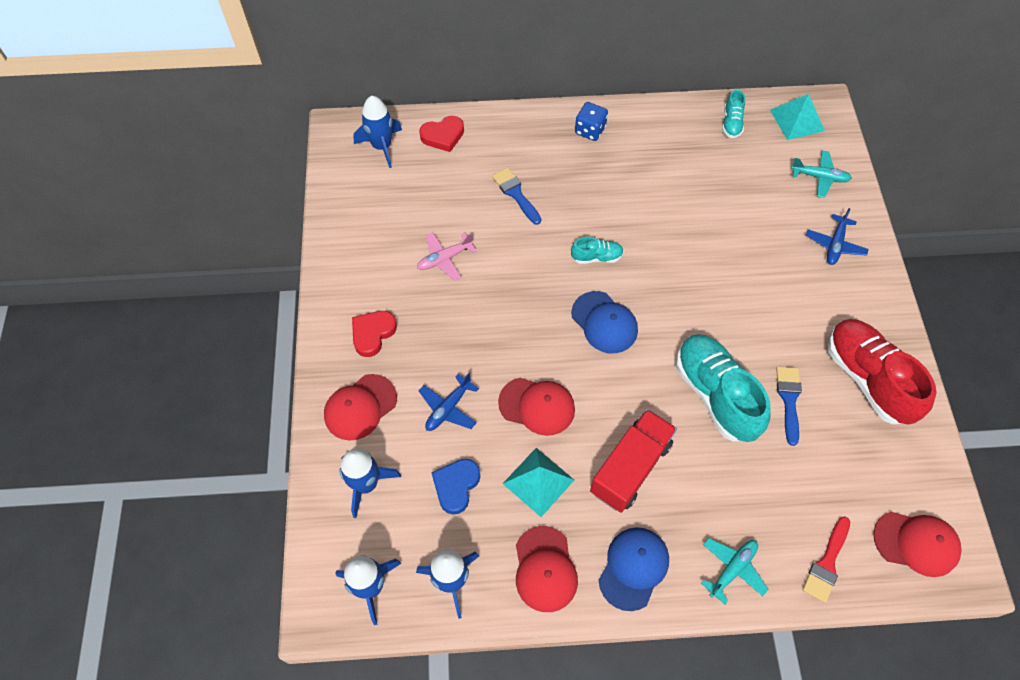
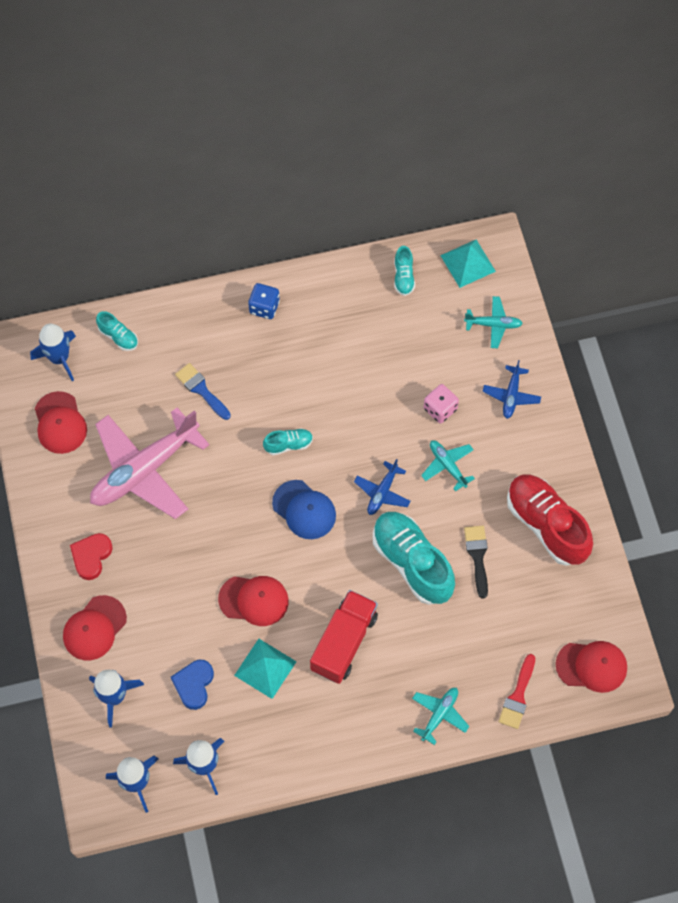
camera: 10 degrees left, 5 degrees up
(443, 136) = (118, 336): red heart -> turquoise shoe
(444, 259) = (144, 470): pink plane -> pink plane, size x2.21
(448, 408) = (174, 616): blue plane -> blue plane (382, 492)
(545, 569) = (282, 742): red cap -> red cap (60, 423)
(633, 568) = (356, 728): blue cap -> none
(758, 247) = (440, 409): none -> pink dice
(762, 302) = (447, 465): none -> turquoise plane
(789, 399) = (477, 556): blue brush -> black brush

